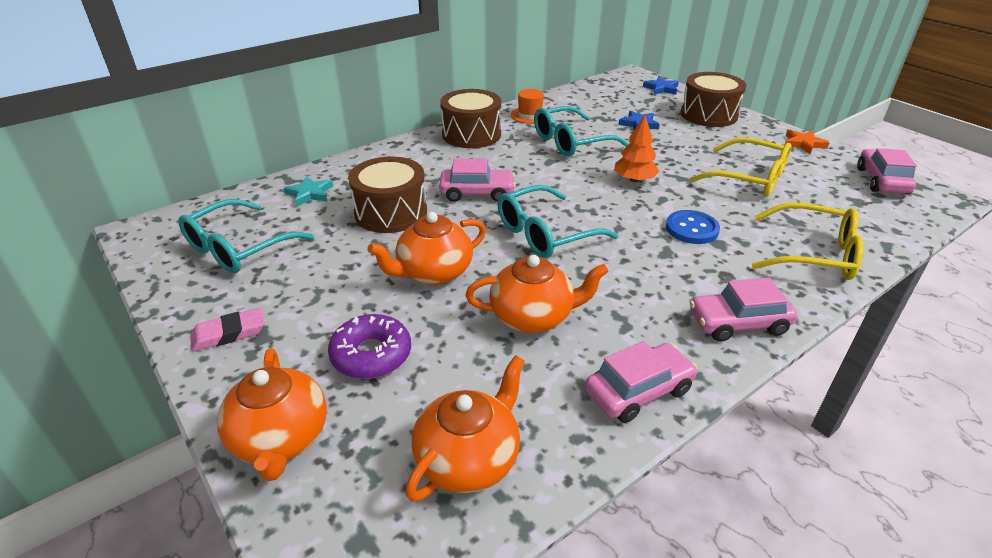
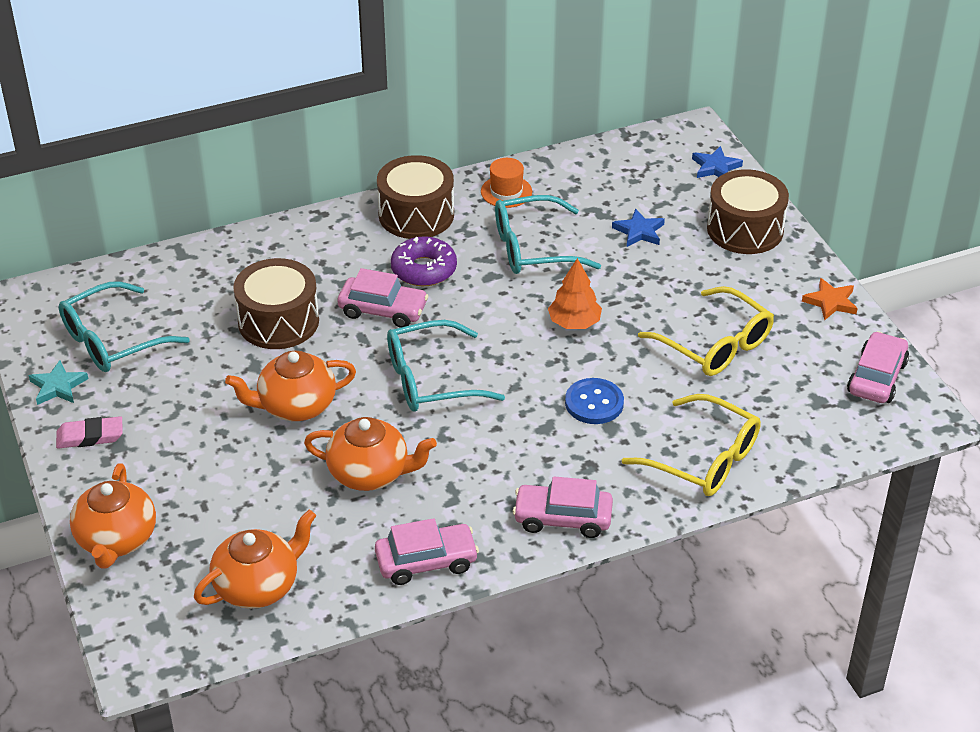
camera: 15 degrees right, 5 degrees up
(310, 193) = (199, 279): turquoise star -> turquoise star (58, 386)
(371, 355) = (209, 482): purple donut -> purple donut (424, 269)

